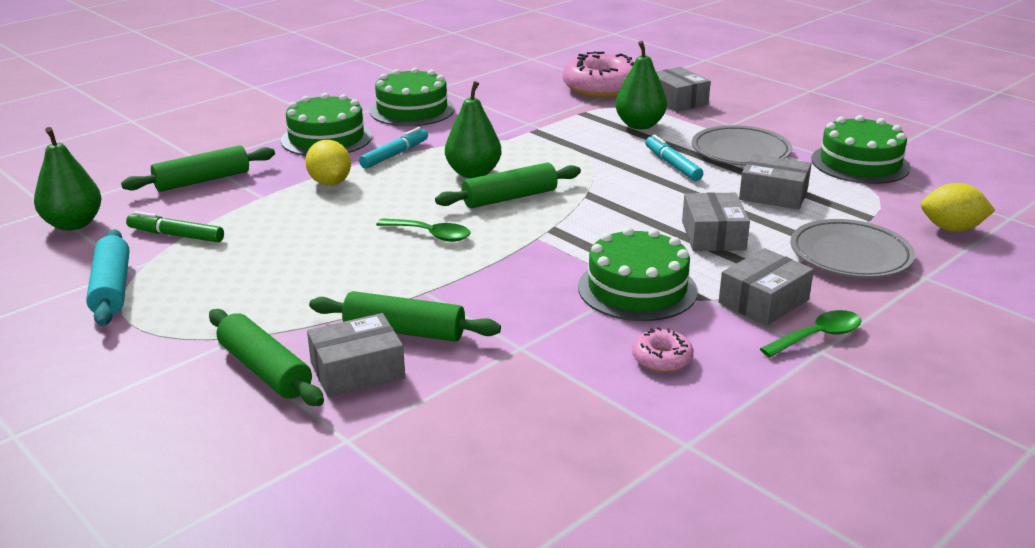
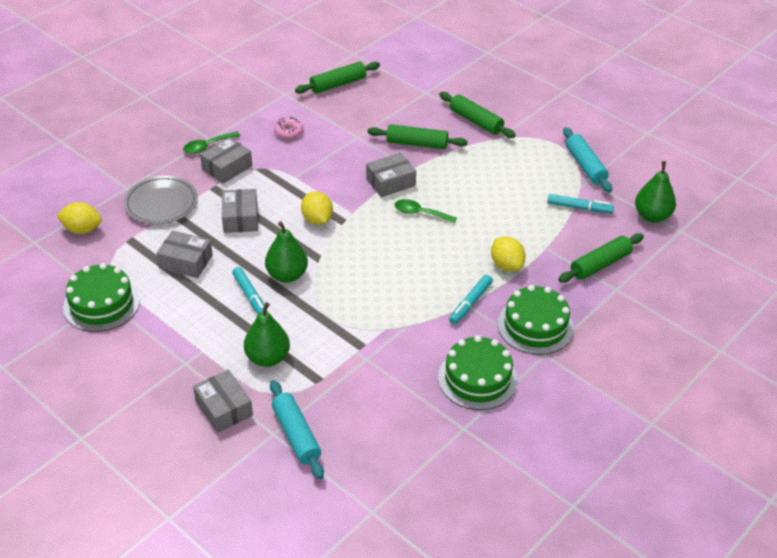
camera: 175 degrees right, 15 degrees up
(176, 235) = (579, 208): green marker -> turquoise marker
(357, 370) = (432, 122): grey box -> grey box (390, 182)
(473, 173) = (404, 280): green pear -> green pear (287, 275)
(509, 198) = (374, 252): green rolling pin -> green rolling pin (338, 84)
(592, 231) = (317, 220): none -> yellow lemon
(601, 87) = (296, 435): pink donut -> turquoise rolling pin
(637, 289) = (295, 174): green cake -> none
(740, 152) = (191, 317): grey plate -> none

